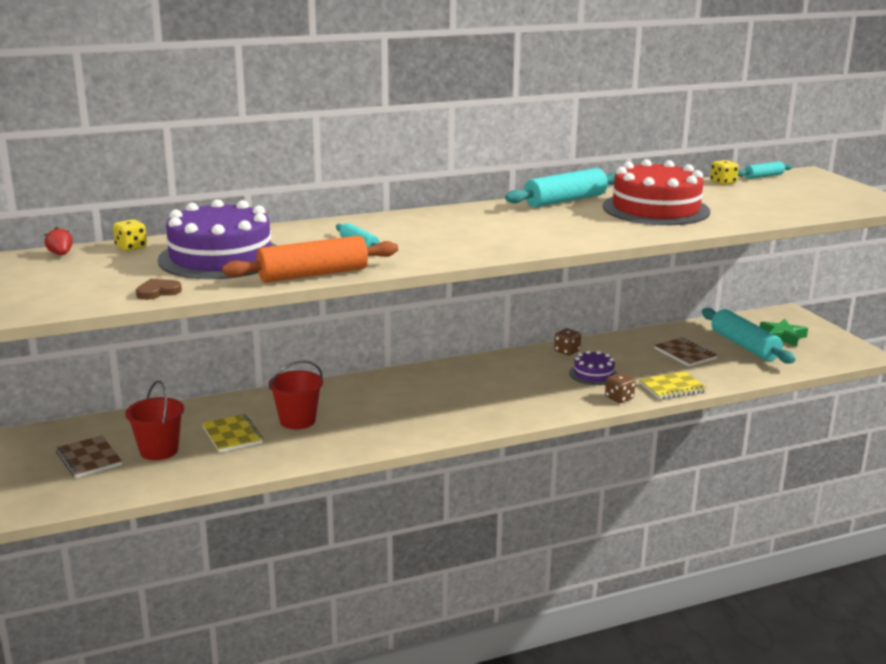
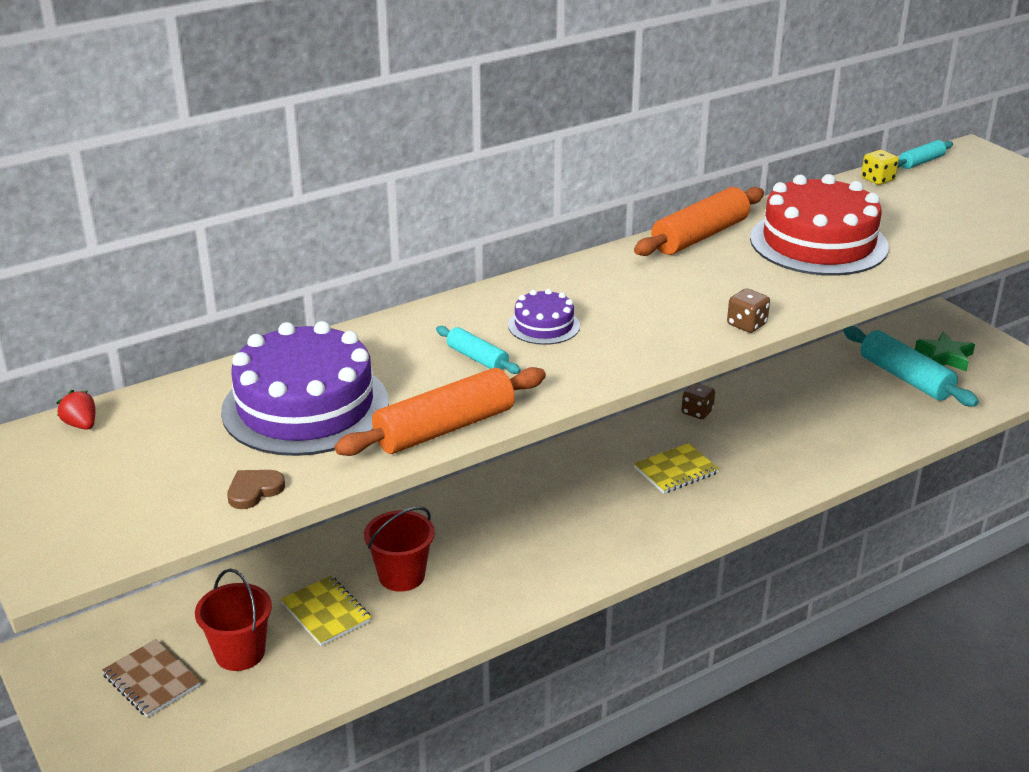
camera: 10 degrees left, 10 degrees up
(131, 247) = (172, 398): yellow dice -> none
(565, 200) = (700, 236): turquoise rolling pin -> orange rolling pin
(593, 374) = (742, 448): purple cake -> purple cake (544, 325)
(619, 398) = (786, 485): brown dice -> brown dice (746, 324)
(672, 387) = (843, 459): yellow notebook -> yellow notebook (676, 471)
(685, 354) = (840, 399): brown notebook -> none

